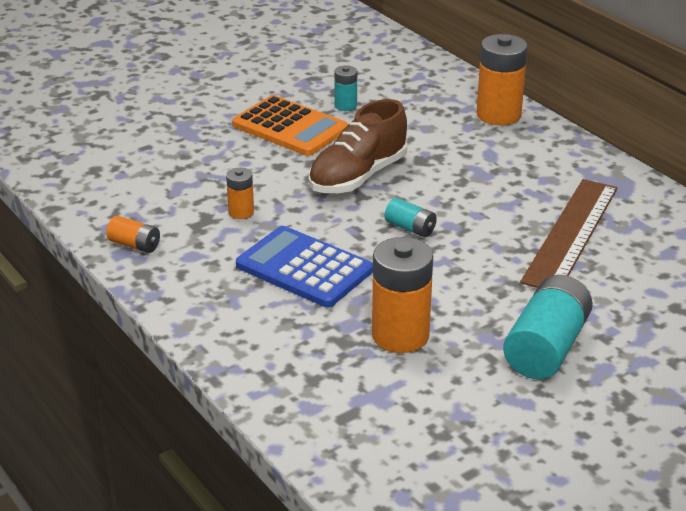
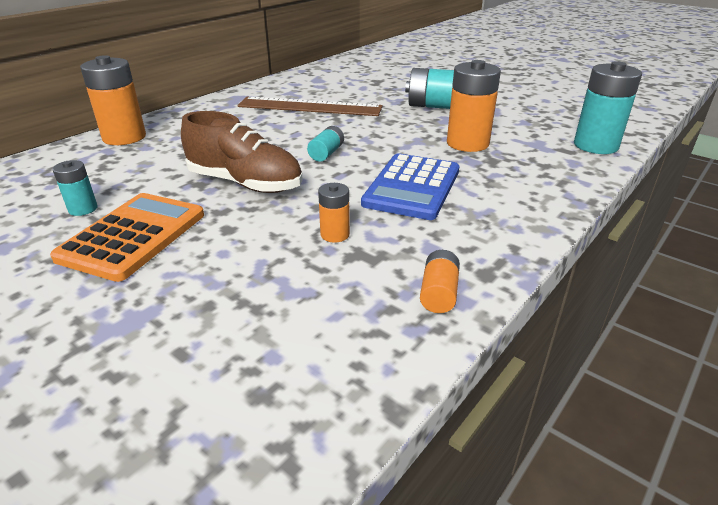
camera: 105 degrees left, 0 degrees up
(349, 450) = (595, 145): none -> turquoise battery

